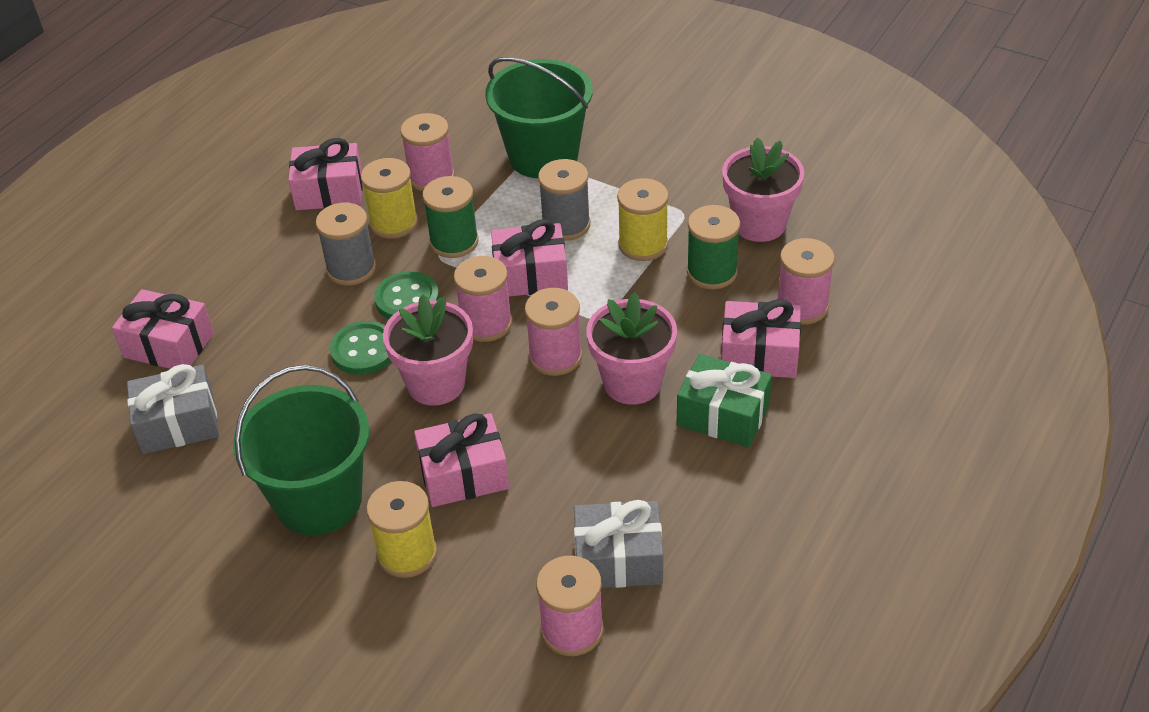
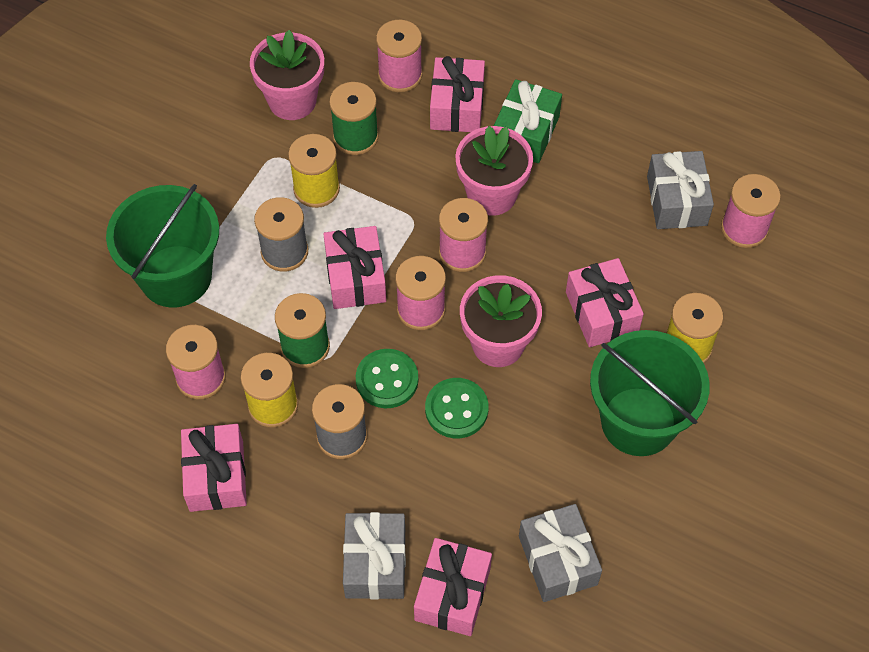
camera: 95 degrees left, 15 degrees up
(215, 293) = (375, 563): none -> grey gift

